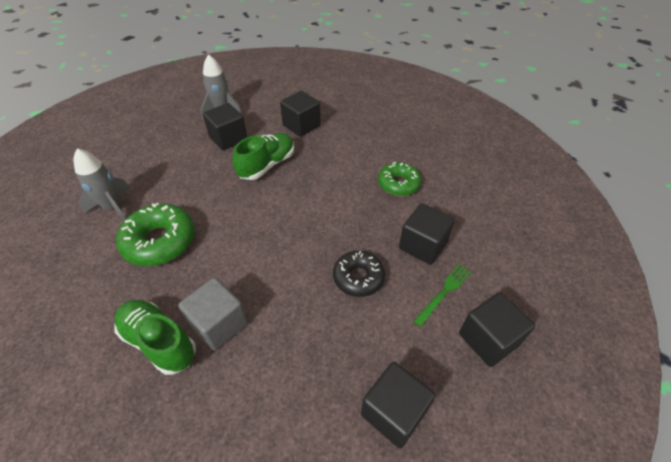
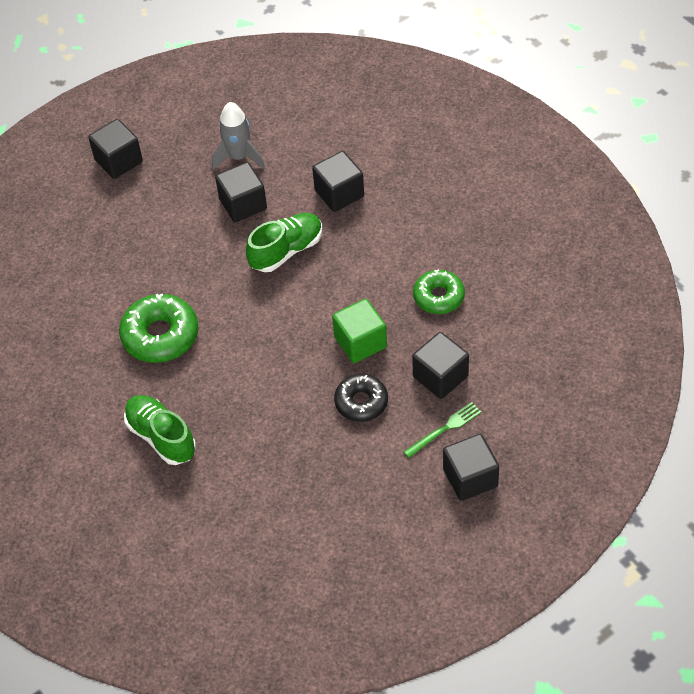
camera: 15 degrees right, 5 degrees up
(113, 207) = (108, 287): grey rocket -> none
(219, 324) = (217, 429): grey cube -> none
(344, 225) = (360, 342): none -> green cube
(393, 412) = (361, 523): black cube -> black cube (118, 161)

